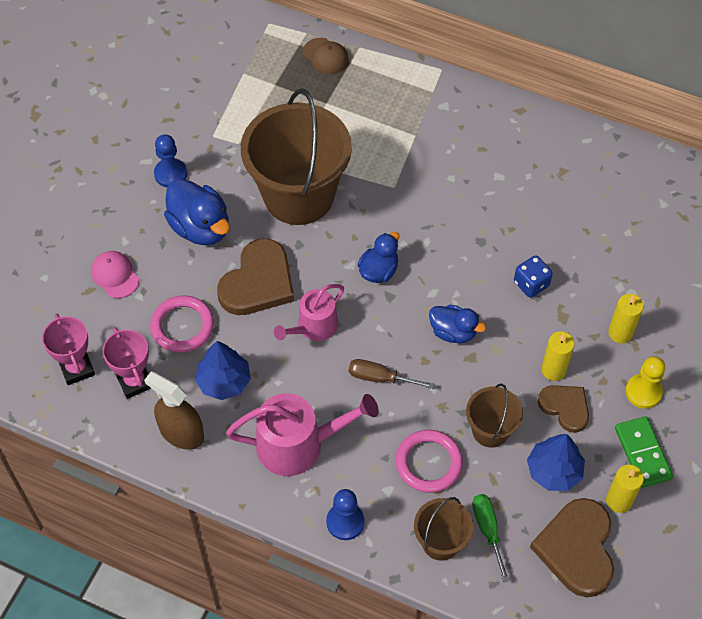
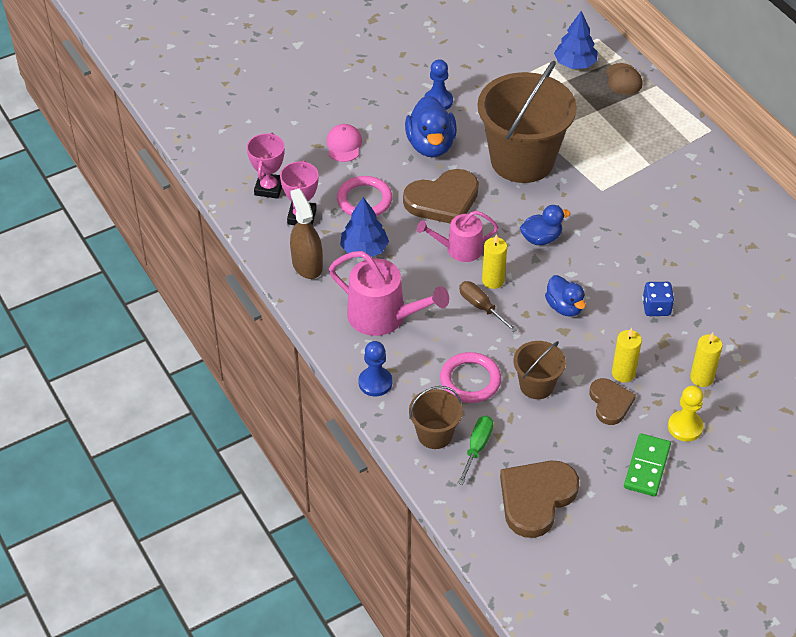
camera: 35 degrees right, 10 degrees down
(554, 471) = (563, 438): blue tree -> blue tree (575, 64)
(619, 500) = (598, 486): yellow candle -> yellow candle (493, 280)

